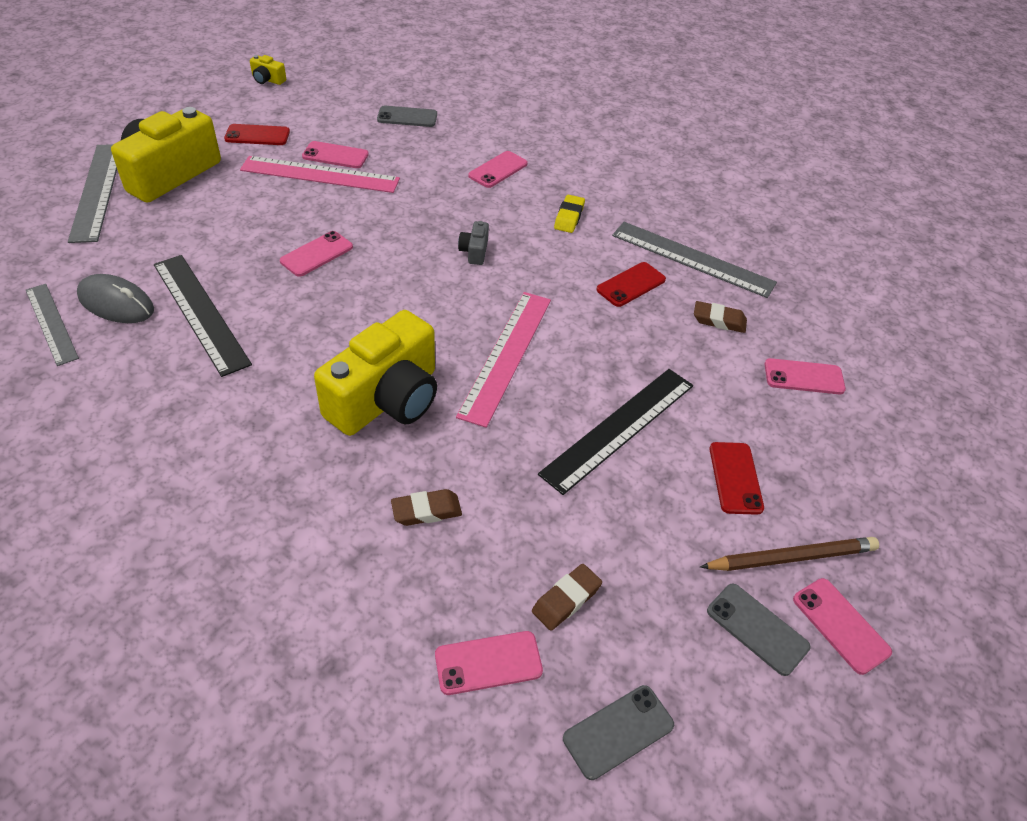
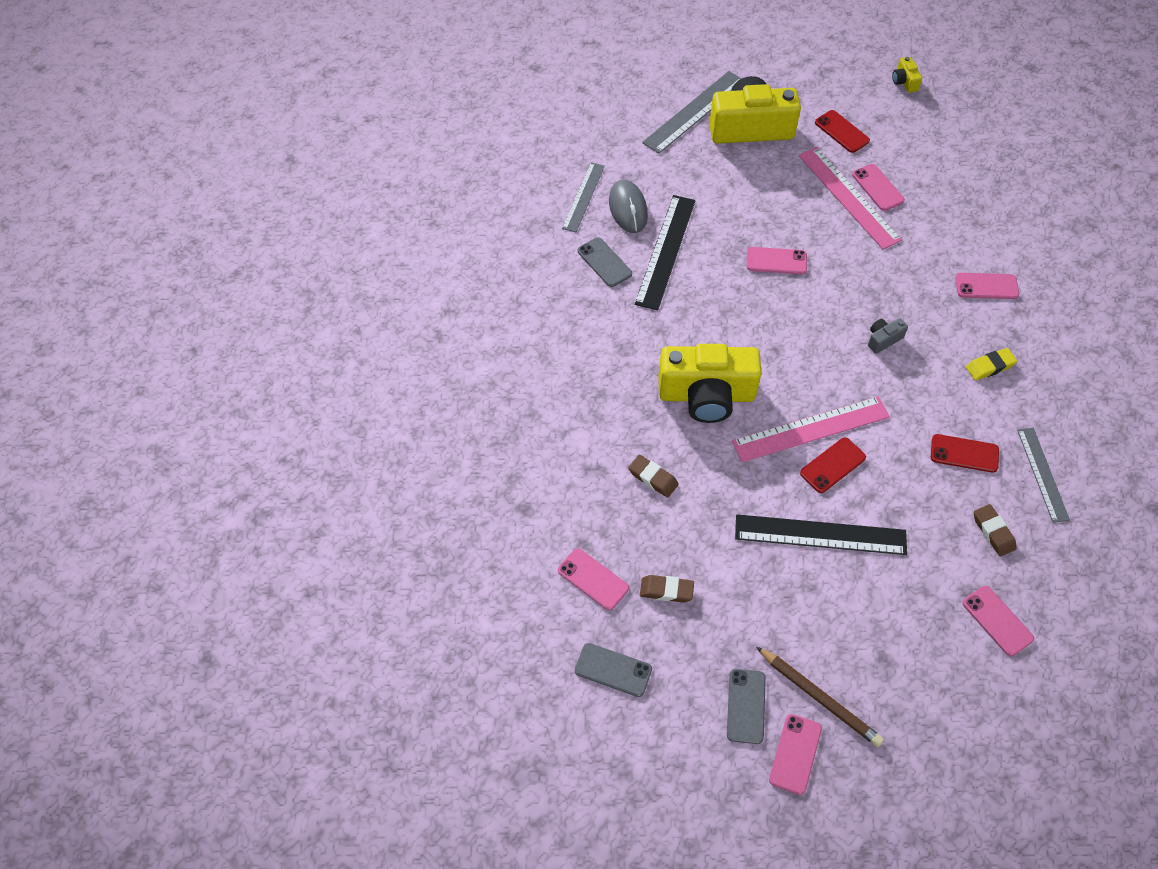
camera: 55 degrees right, 10 degrees up
(407, 117) = (973, 188): grey phone -> grey phone (604, 262)
(692, 259) = (1042, 474): grey ruler -> grey ruler, size x0.65
(735, 478) = (851, 629): red phone -> red phone (833, 465)

